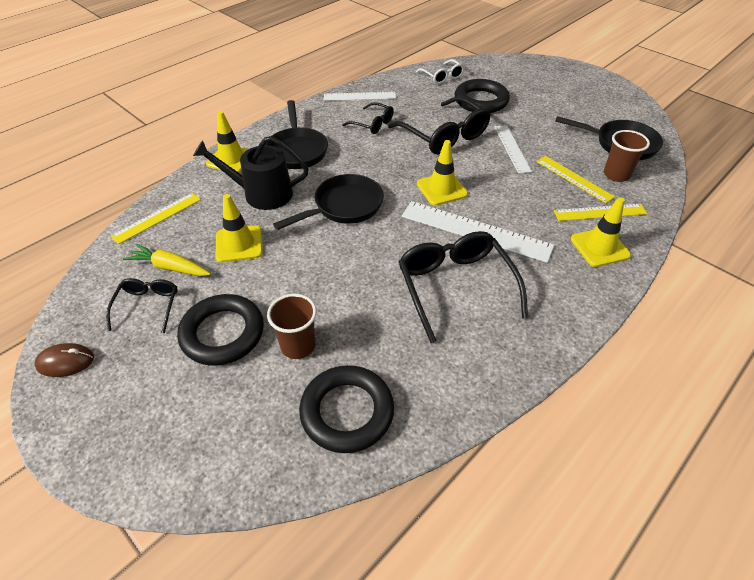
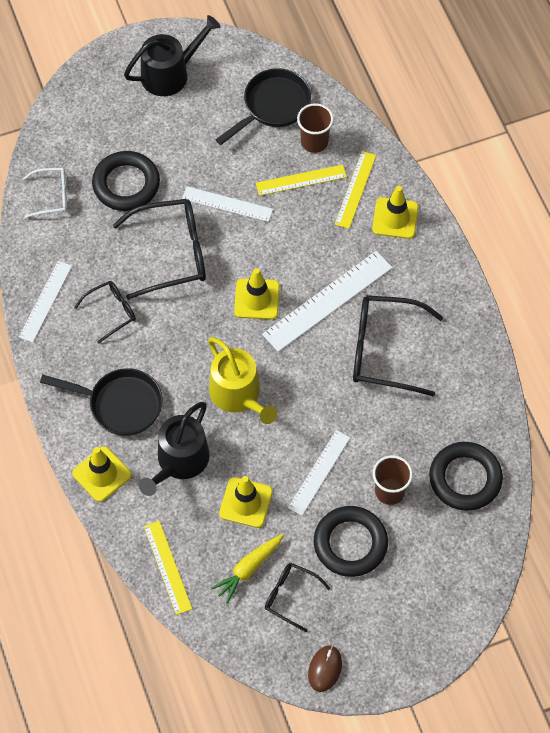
camera: 65 degrees left, 15 degrees up
(293, 283) = (319, 472): none -> white ruler
(344, 207) = (238, 395): black pan -> yellow watering can
(587, 93) = (170, 73): none -> black watering can

